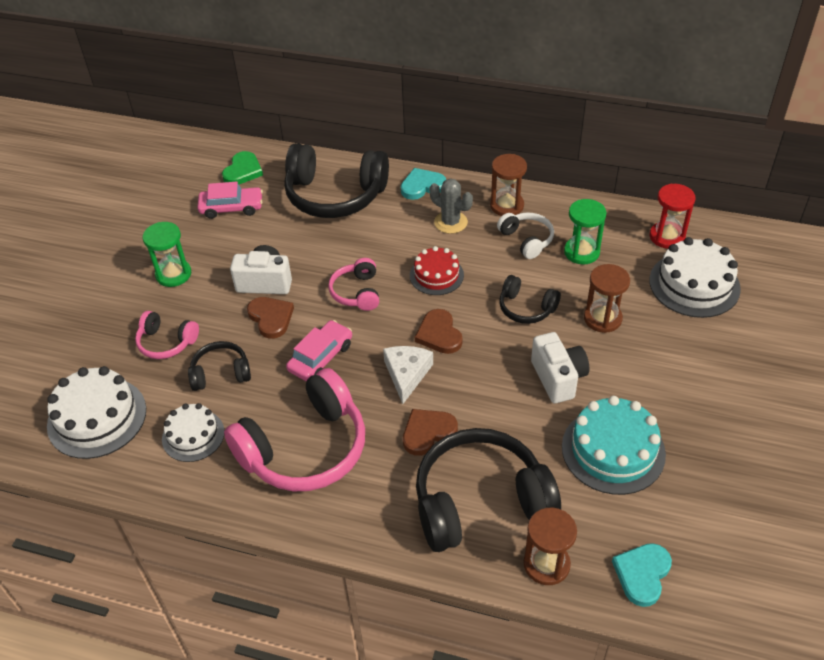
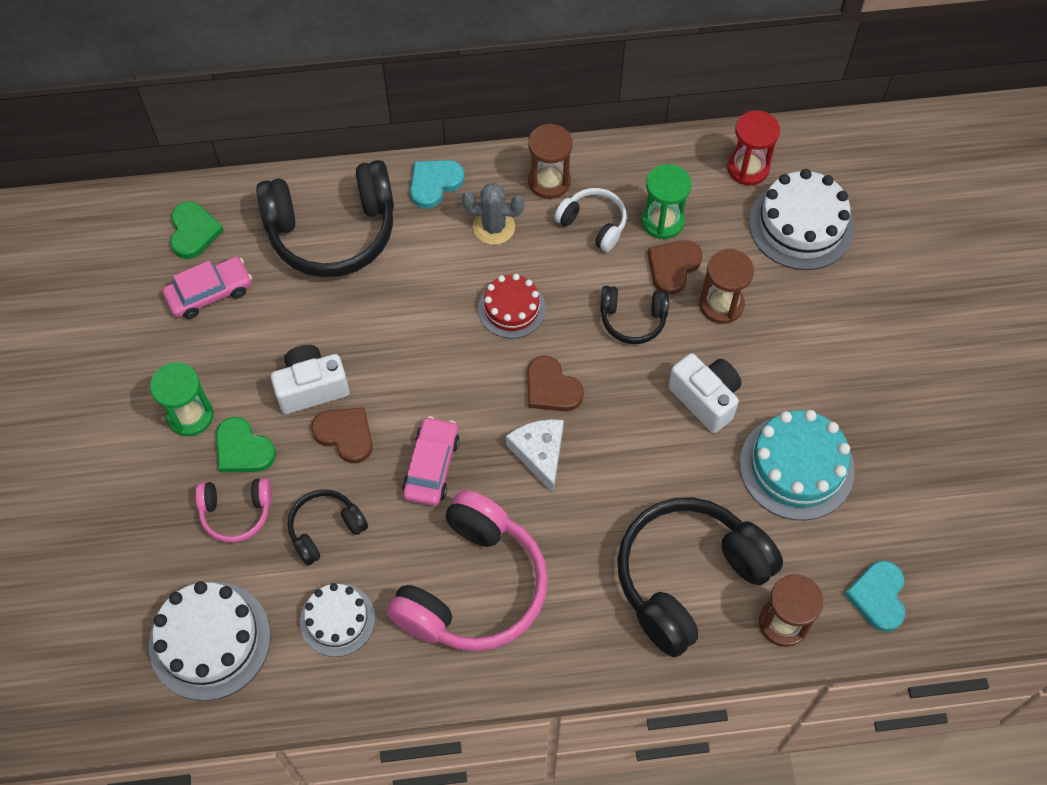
camera: 25 degrees left, 15 degrees up
(195, 305) = (243, 449): none -> green heart
(357, 292) = (430, 364): pink headphones -> none
(428, 432) = (596, 517): brown heart -> brown heart (673, 267)

